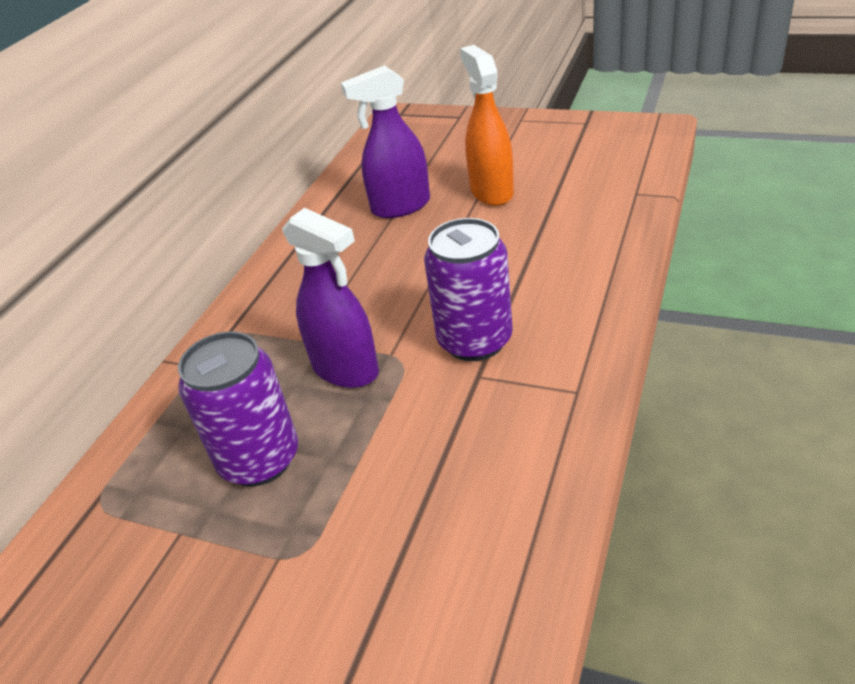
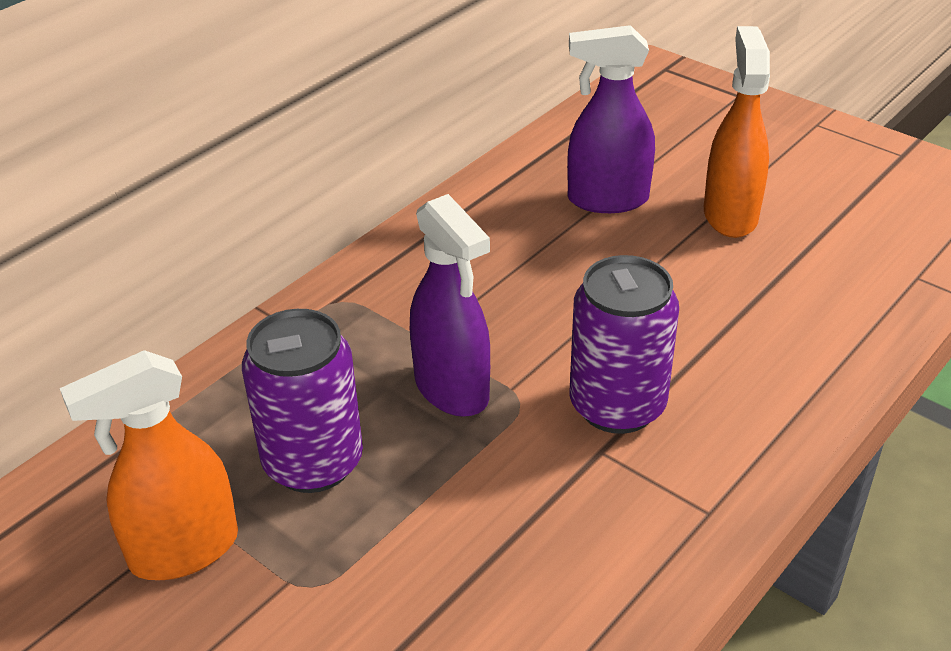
camera: 15 degrees right, 0 degrees up
(178, 566) = (183, 550): none -> orange spray bottle

